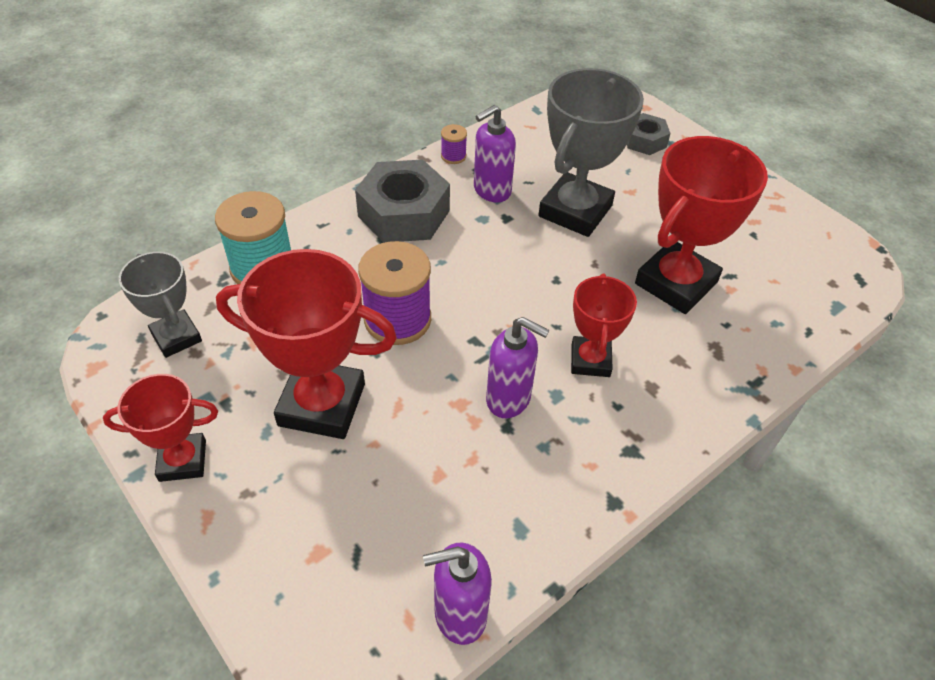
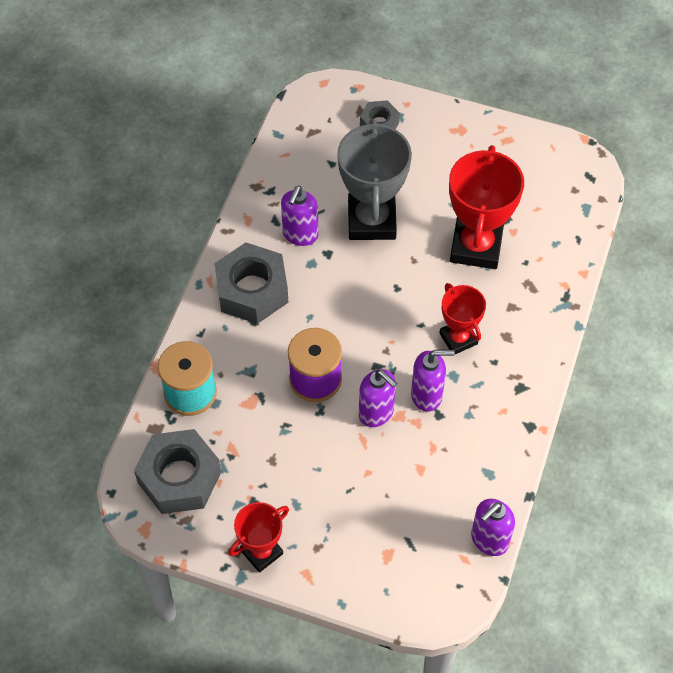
camera: 30 degrees left, 10 degrees up
(176, 337) = (179, 477): grey trophy -> grey nut
(322, 405) = (315, 467): red trophy -> none
(436, 386) = (376, 412): none -> purple soap dispenser
(453, 156) = (248, 217): purple spool -> none

